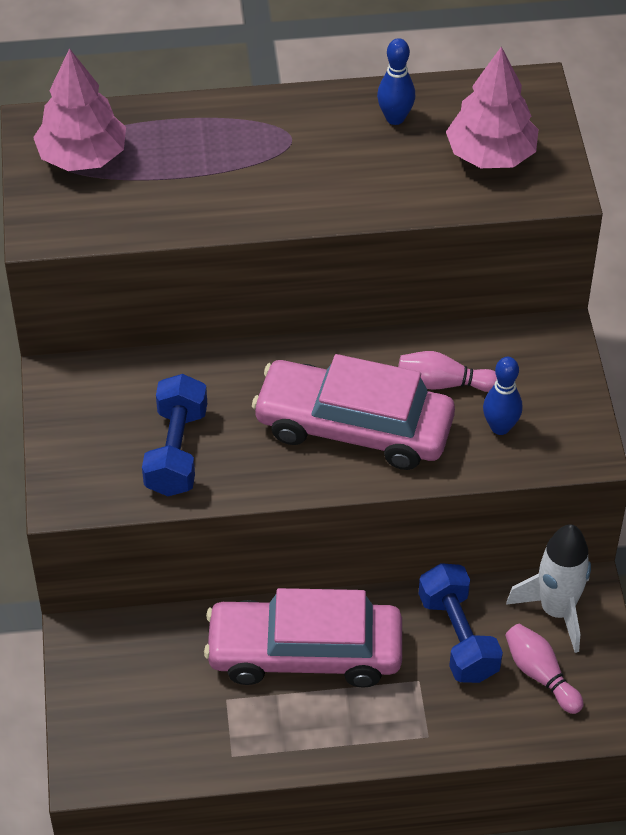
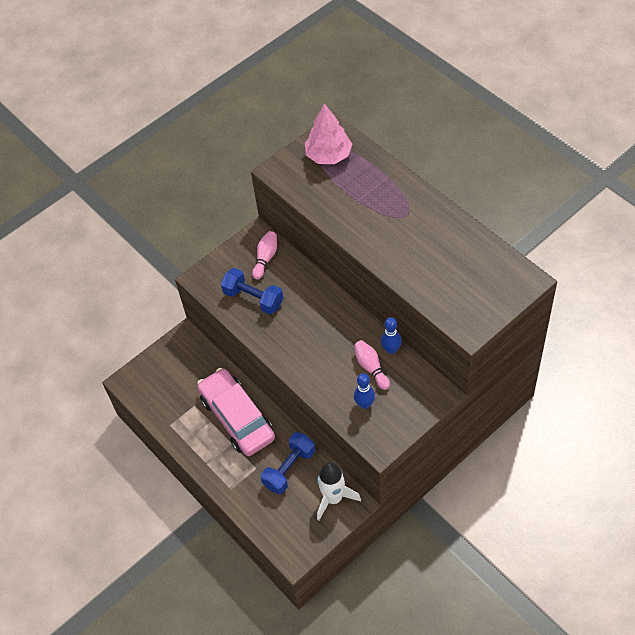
camera: 60 degrees right, 5 degrees up
(176, 451) = (253, 298): blue dumbbell -> blue dumbbell turned 60 degrees clockwise
(354, 427) = (318, 350): pink car -> none
(395, 118) = (455, 242): blue bowling pin -> blue bowling pin (391, 349)
(490, 155) = (466, 291): pink tree -> none
(540, 674) = (294, 512): pink bowling pin -> pink bowling pin (265, 258)

